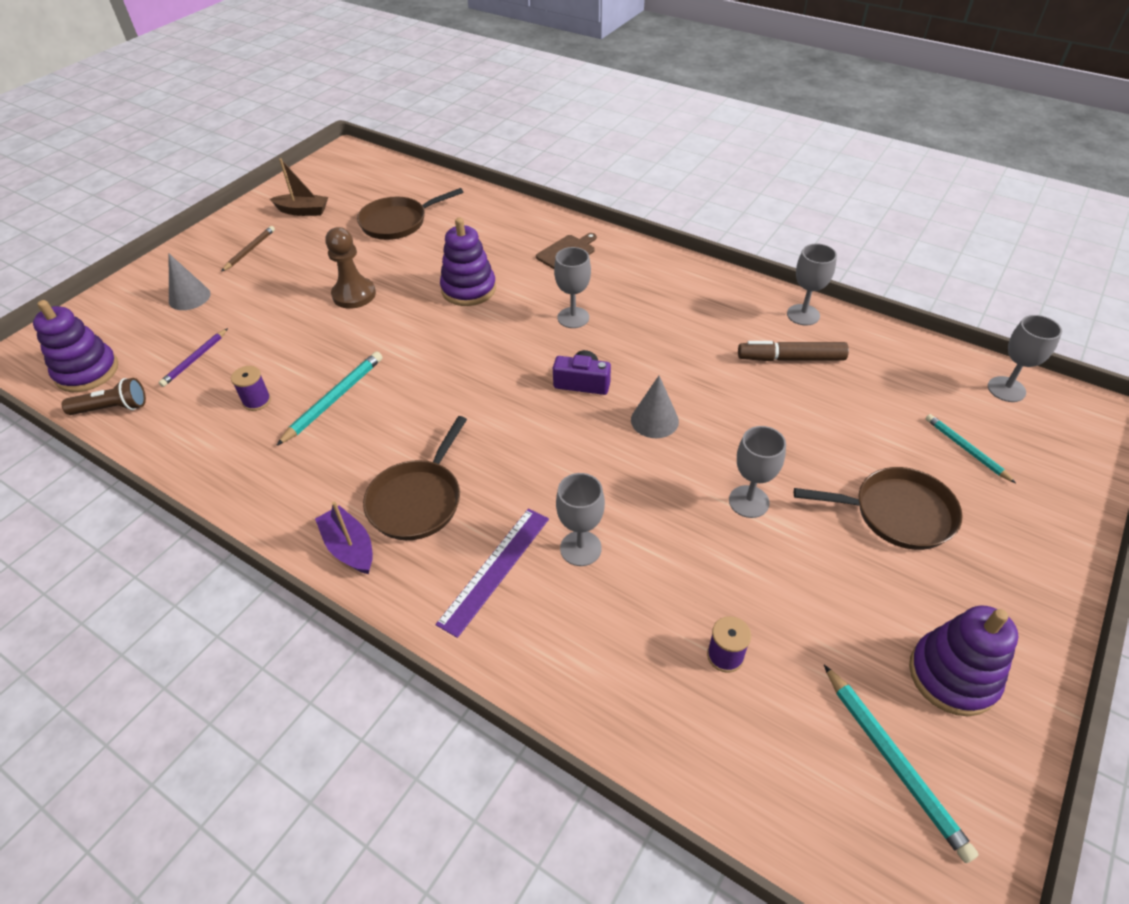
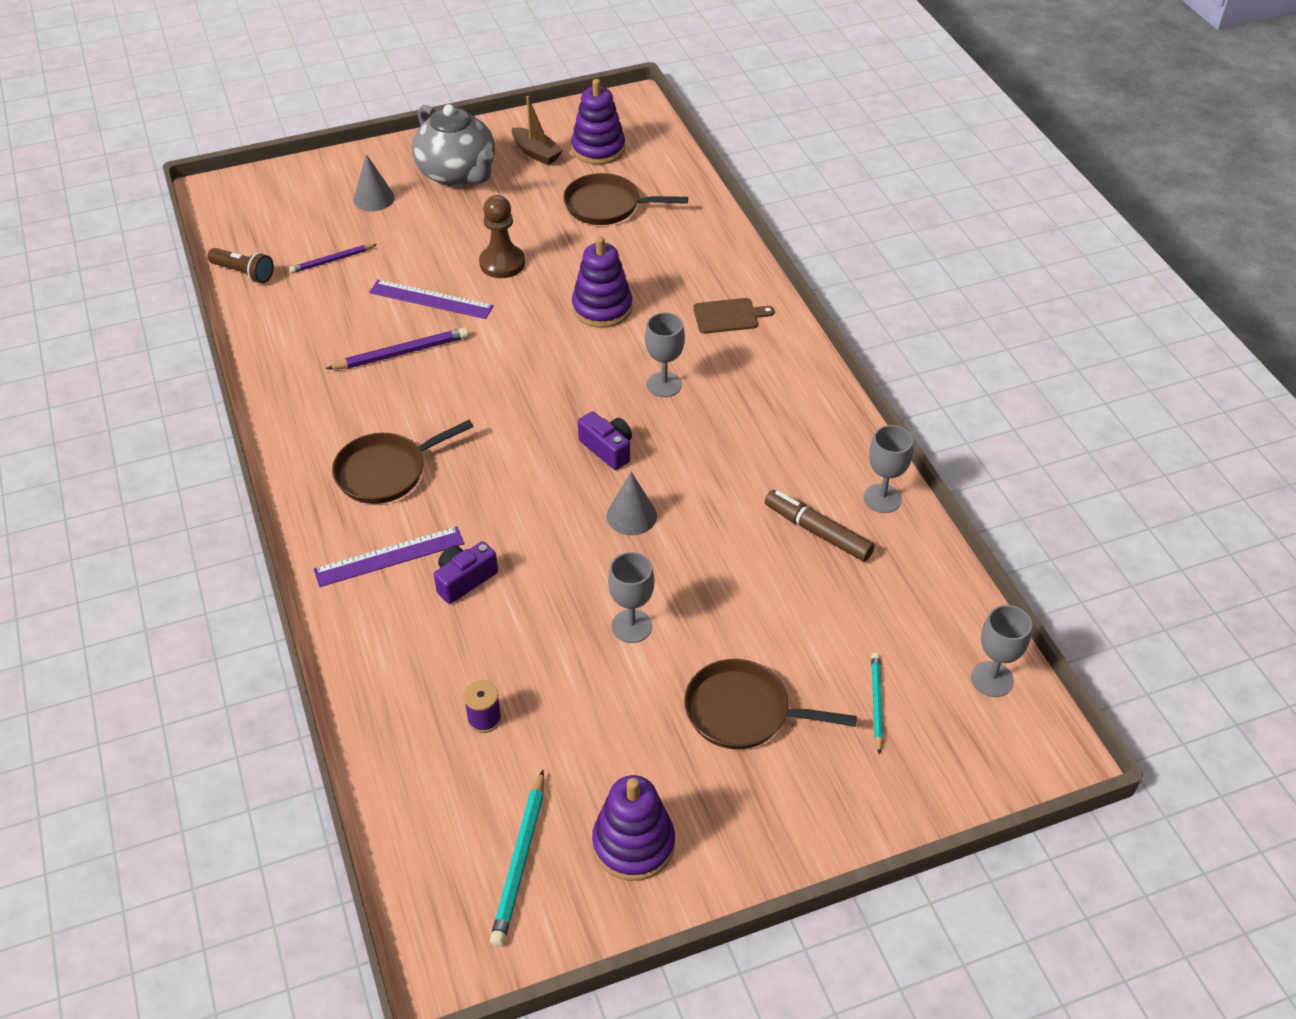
camera: 35 degrees right, 0 degrees up
(87, 372) = (250, 230): purple stacking toy -> purple stacking toy (598, 149)
(250, 250) = (458, 174): brown pencil -> grey teapot
(257, 401) = (345, 323): purple spool -> none
(319, 347) = (431, 299): none -> purple ruler
(334, 399) = (402, 353): turquoise pencil -> purple pencil
(349, 547) = (308, 479): purple boat -> none
(580, 548) = (464, 580): grey goblet -> purple camera
(897, 513) = (743, 711): brown pan -> brown pan turned 150 degrees clockwise

